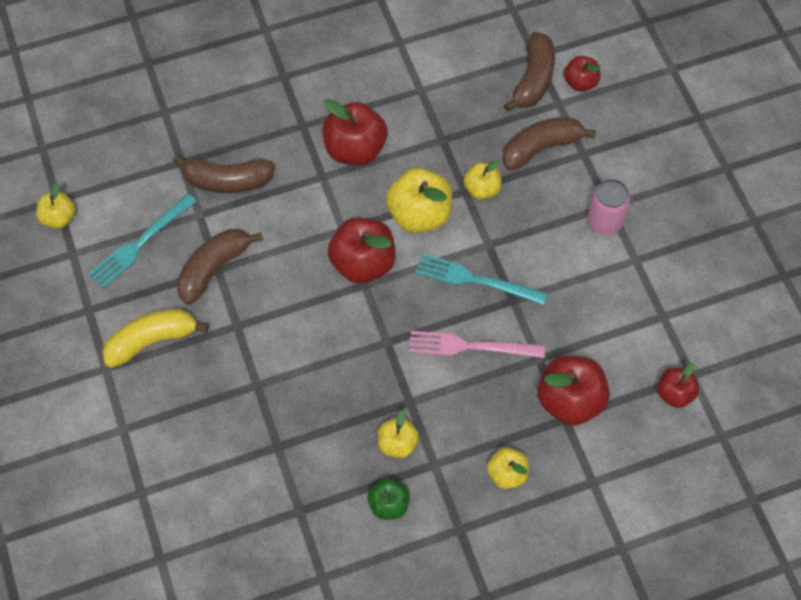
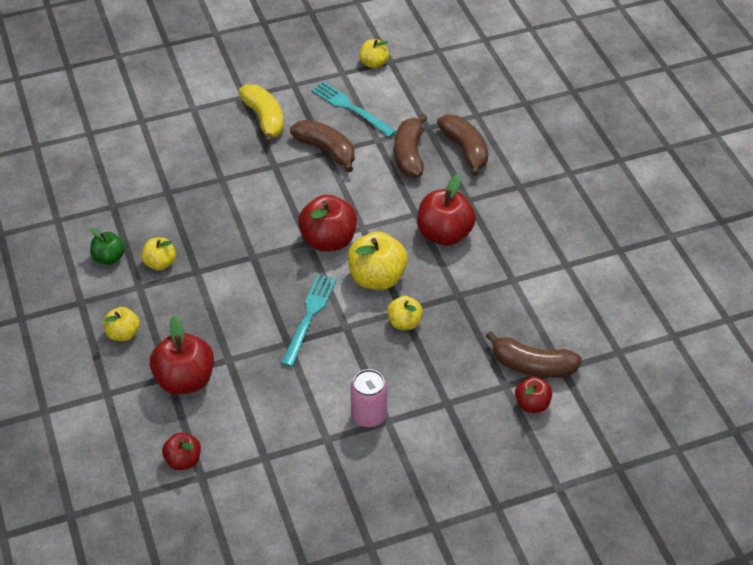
camera: 90 degrees right, 15 degrees down
(470, 346) = (244, 311): pink fork -> none
(541, 148) = (452, 369): brown banana -> brown banana (465, 150)

